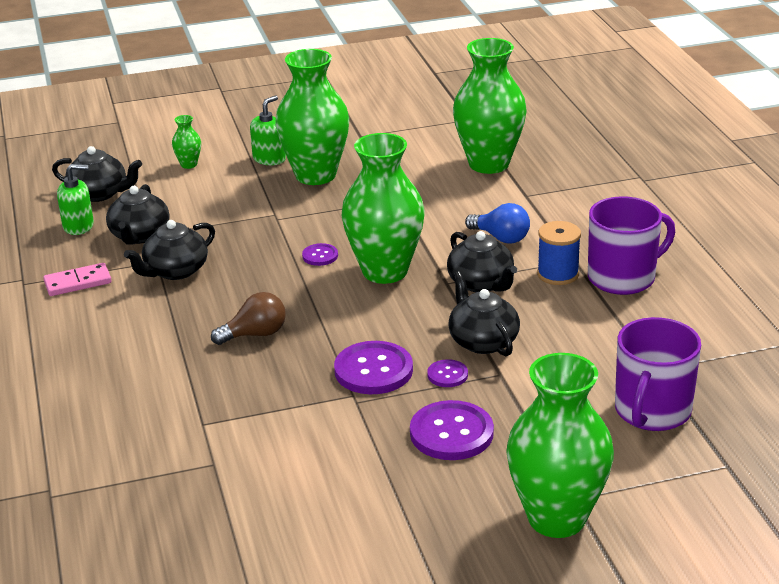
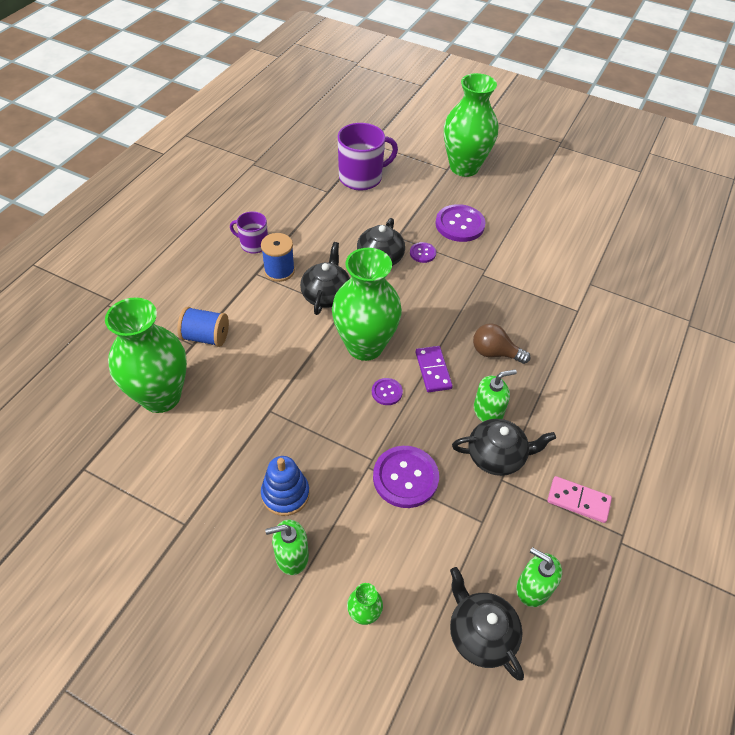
camera: 140 degrees left, 20 degrees up
(139, 235) = (491, 527): black teapot -> none
(213, 292) = (488, 411): none -> green soap dispenser
(299, 290) = (433, 370): none -> purple domino
(315, 175) = (285, 494): green vase -> blue stacking toy
(373, 370) = (455, 281): purple button -> purple button (405, 477)
(501, 238) = (264, 320): blue light bulb -> none
(525, 204) = (206, 337): none -> blue spool
(623, 277) = (253, 244): purple mug -> purple mug, size x0.58

